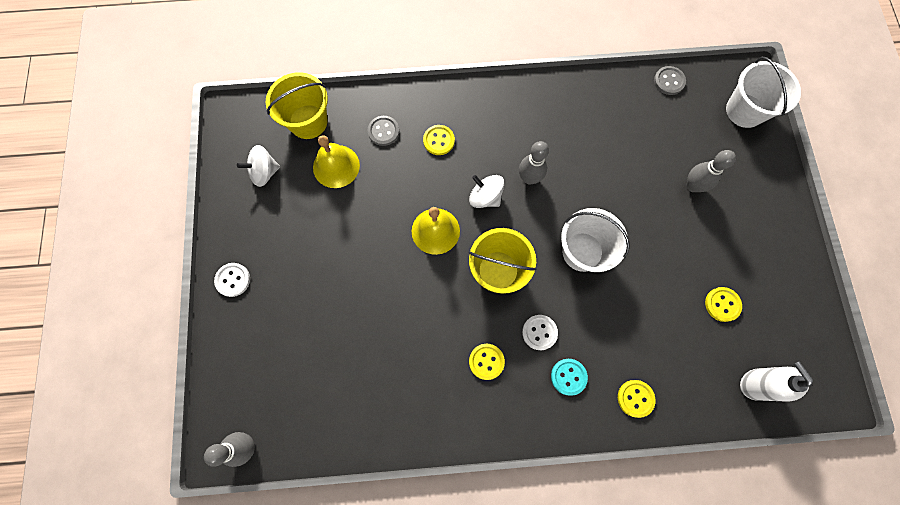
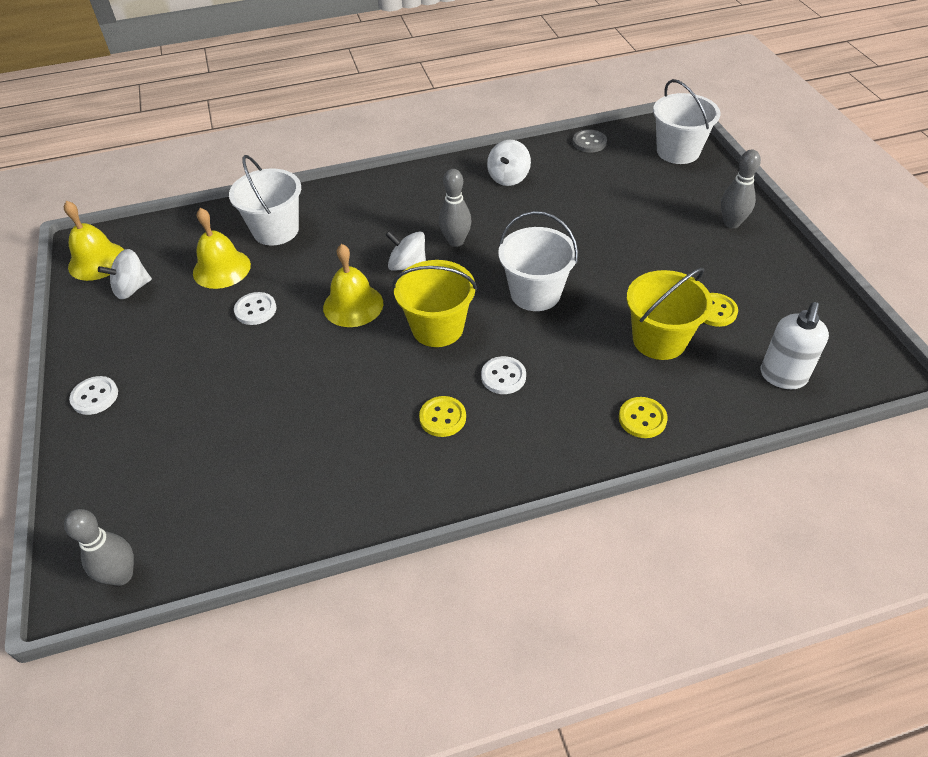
camera: 10 degrees left, 25 degrees down
(238, 135) = (97, 261): none -> yellow bell
(308, 122) = (183, 236): yellow bucket -> yellow bucket (659, 340)
(359, 218) = (255, 310): none -> white button
(383, 131) = (276, 230): grey button -> white bucket
(439, 140) = (343, 227): yellow button -> none
(568, 377) = (551, 413): turquoise button -> none
(588, 110) = (508, 177): none -> white spinning top
(693, 186) = (644, 217): grey bowling pin -> grey bowling pin (731, 223)
(755, 383) = (783, 376): white soap dispenser -> white soap dispenser turned 120 degrees counterclockwise

